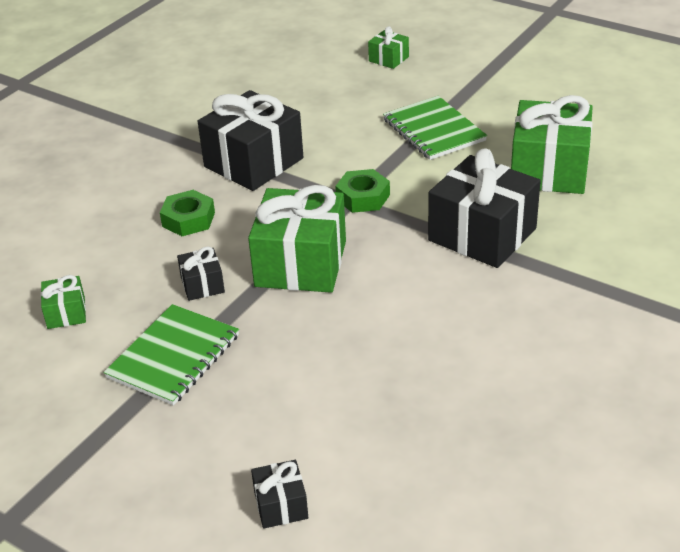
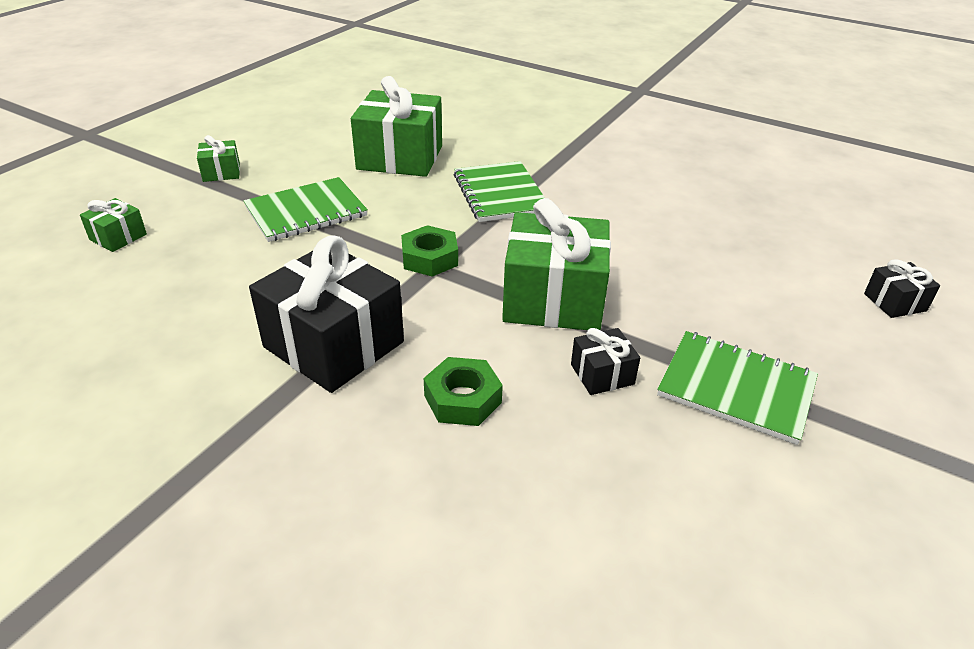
camera: 95 degrees left, 0 degrees up
(66, 313) = (688, 511): green gift -> green gift (221, 172)
(482, 234) = (500, 194): black gift -> green notebook

